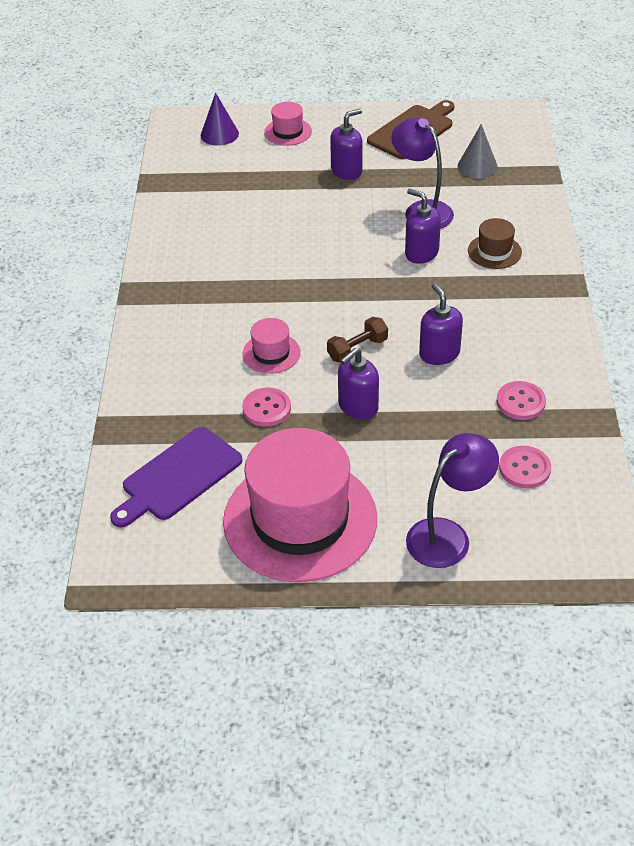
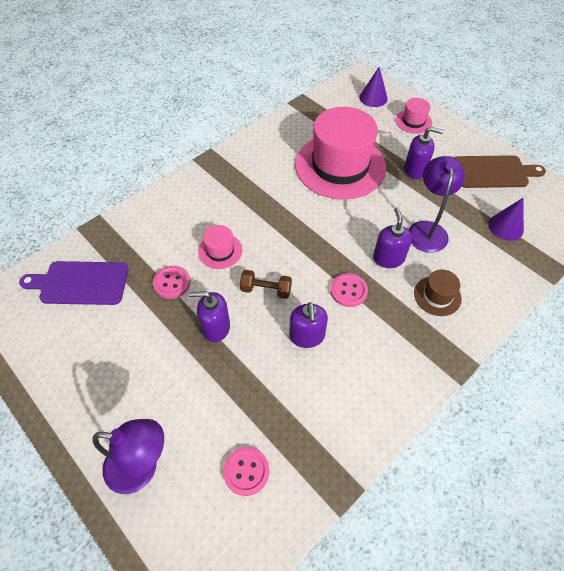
camera: 45 degrees right, 10 degrees up
(300, 520) = (92, 369): pink hat -> pink hat (340, 166)
(439, 353) = (307, 336): purple soap dispenser -> purple soap dispenser turned 150 degrees clockwise
(477, 166) = (505, 227): grey cone -> purple cone
(520, 402) = (309, 420): pink button -> pink button (348, 291)

